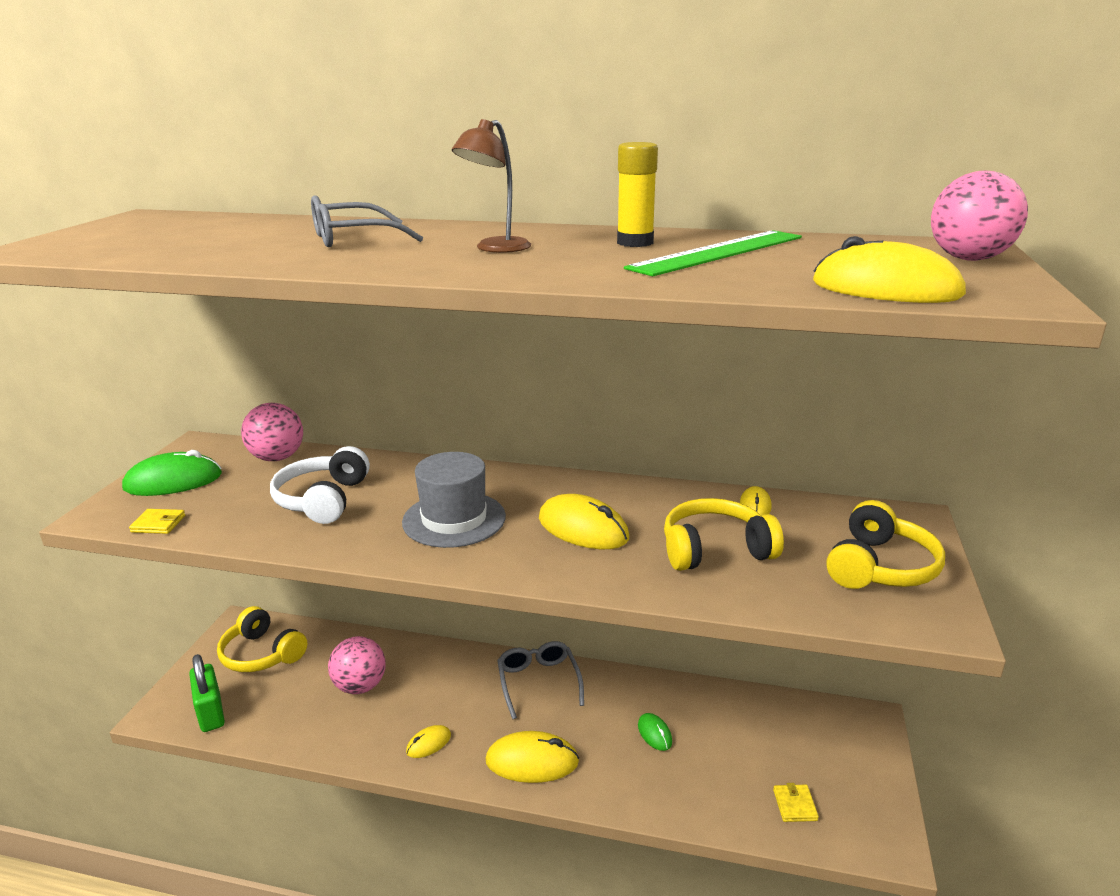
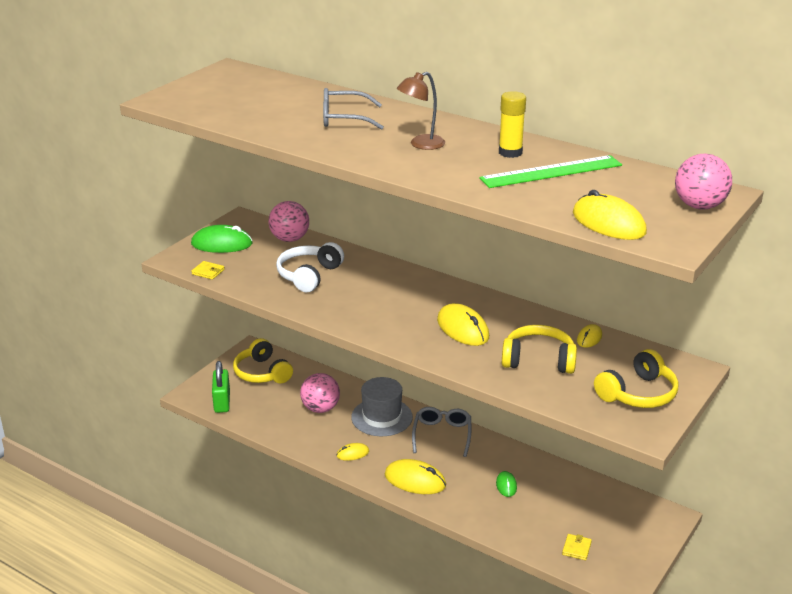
camera: 20 degrees right, 5 degrees up
(454, 519) = (384, 305): grey hat -> grey hat (382, 417)

